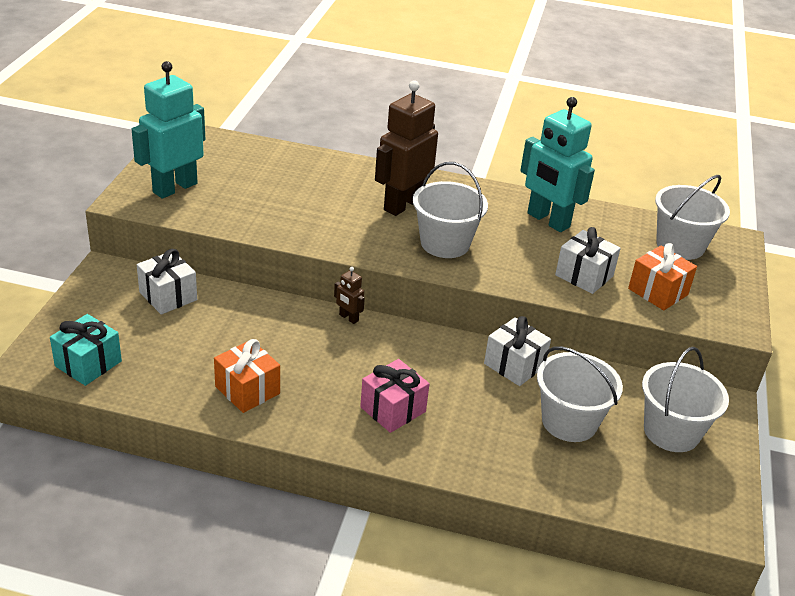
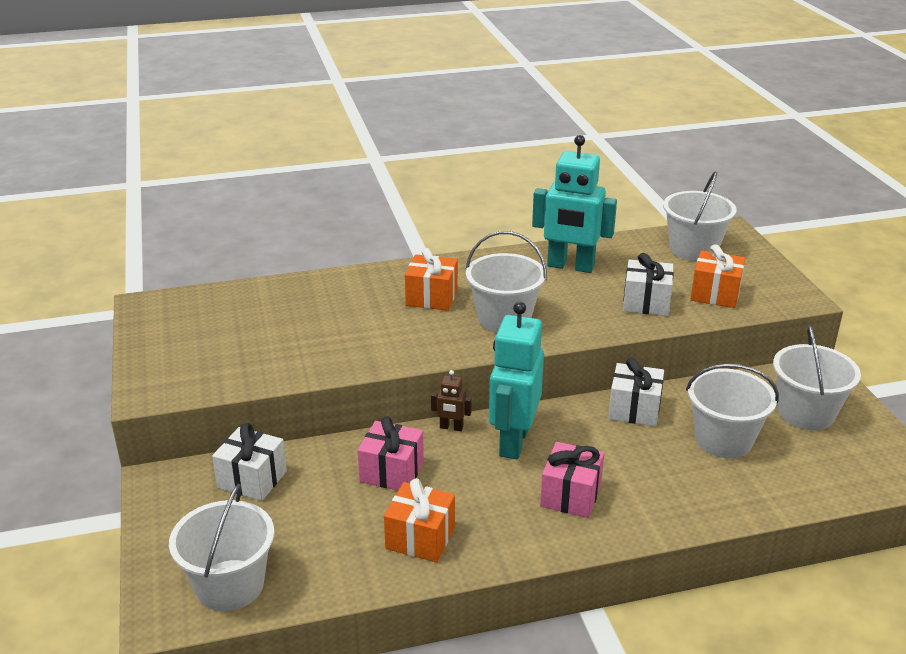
camera: 25 degrees left, 5 degrees down
(88, 363) = (230, 585): turquoise gift -> white bucket
(174, 188) = (190, 361): turquoise robot -> turquoise robot (513, 442)
(271, 333) = (392, 472): none -> pink gift
(402, 204) = (431, 297): brown robot -> orange gift

